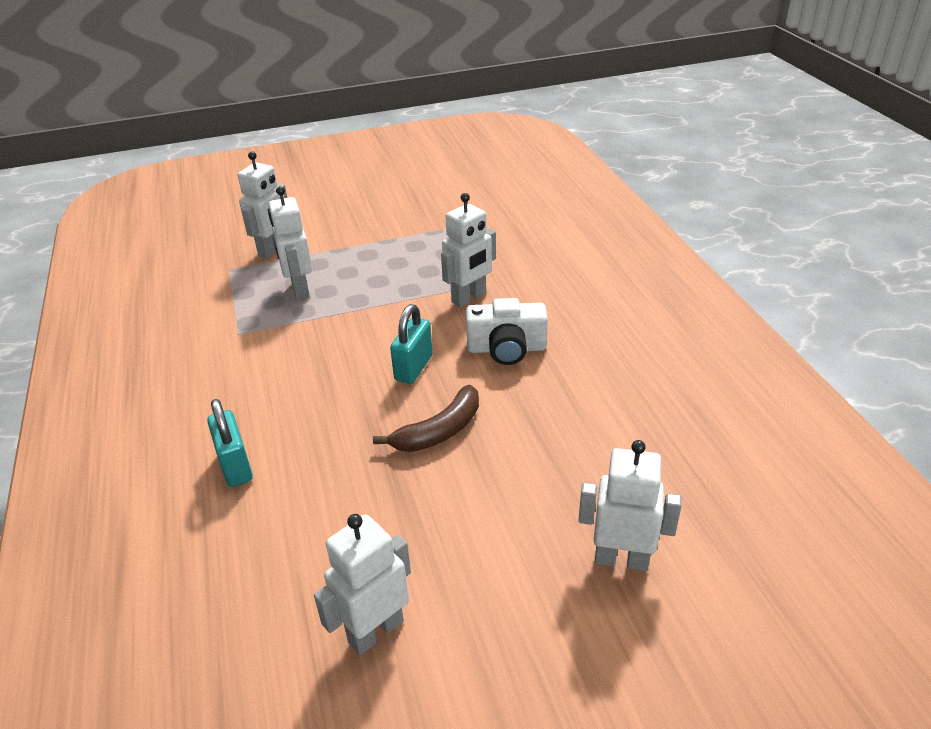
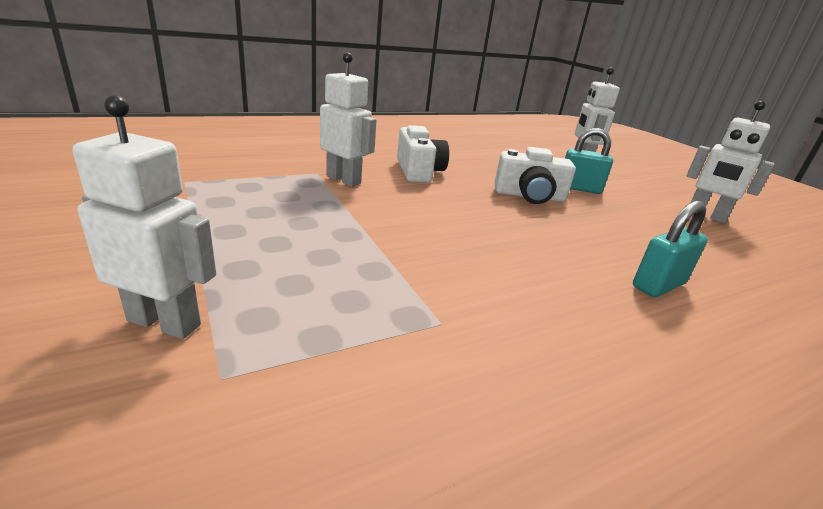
camera: 105 degrees left, 10 degrees down
(299, 289) = (316, 278): white robot -> none
(413, 368) = (460, 204): turquoise padlock -> turquoise padlock (579, 188)
(439, 431) = (529, 196): brown banana -> white camera

